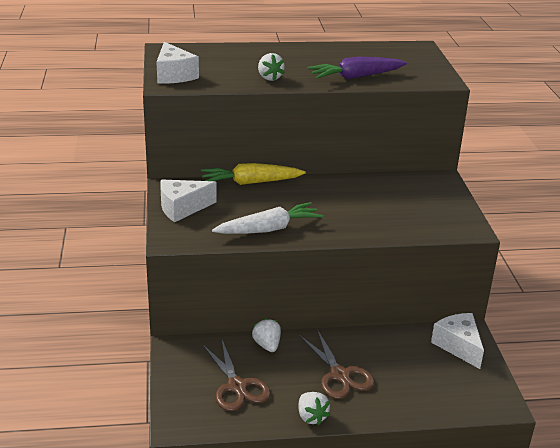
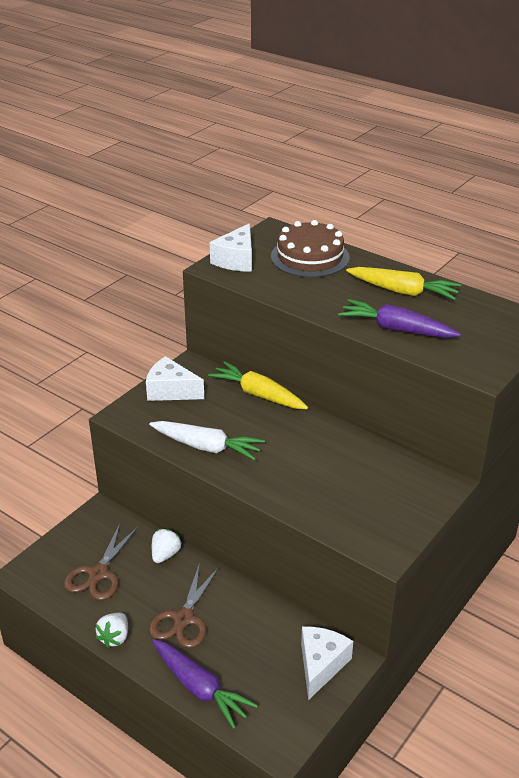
camera: 45 degrees right, 5 degrees up
(224, 57) = (310, 257): none -> brown cake
(269, 78) = (312, 296): white strawberry -> none
(321, 56) = (403, 291): none -> yellow carrot
(411, 407) = (199, 688): none -> purple carrot

